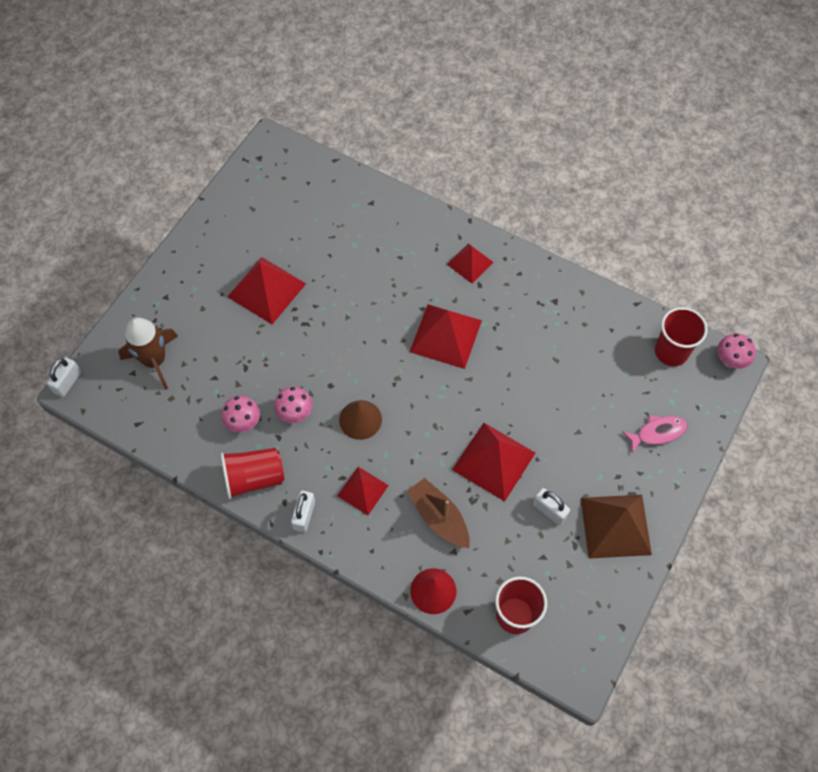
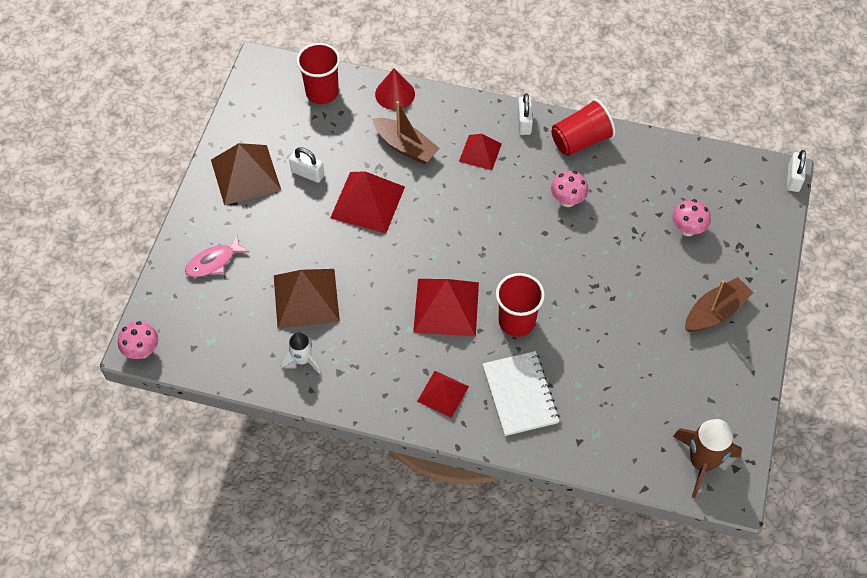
camera: 165 degrees right, 5 degrees down
(155, 361) = (724, 216): brown rocket -> brown rocket (702, 462)
(211, 276) = (715, 312): none -> brown boat
(243, 422) = (612, 182): pink mushroom -> pink mushroom (687, 229)
(266, 290) = (650, 311): red pyramid -> none
(360, 419) = (504, 209): brown cone -> none
(405, 248) = (520, 394): none -> white notebook
(573, 375) = (306, 298): none -> brown pyramid
(585, 319) = (302, 360): none -> white rocket
(671, 351) = (206, 346): red cup -> red cup (516, 321)

